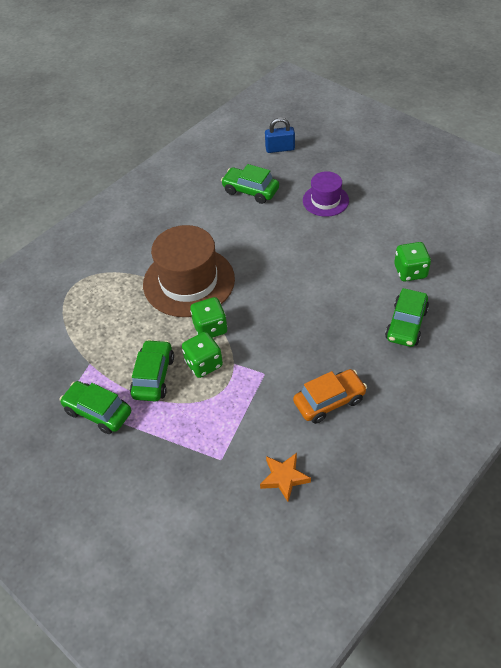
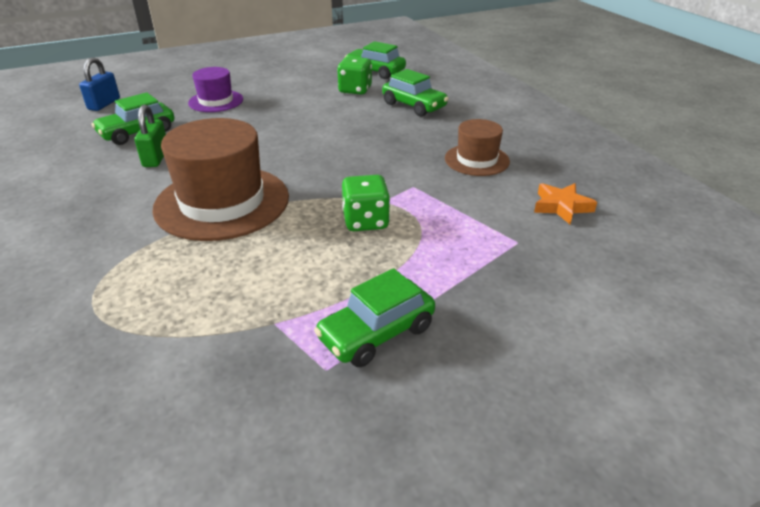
camera: 70 degrees left, 15 degrees down
(153, 376) = (353, 265): green car -> green car (375, 71)
(210, 328) = (314, 204): green dice -> none
(223, 220) = (156, 158): none -> green padlock
(329, 401) = (477, 160): orange car -> brown hat

